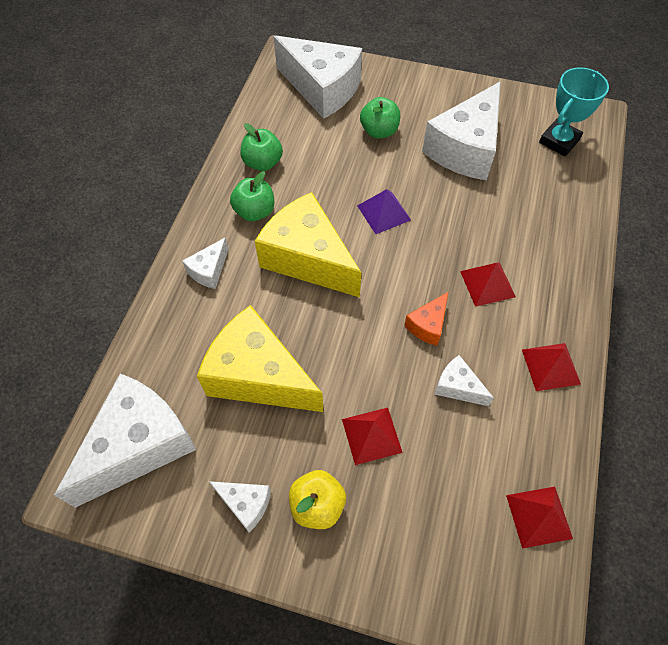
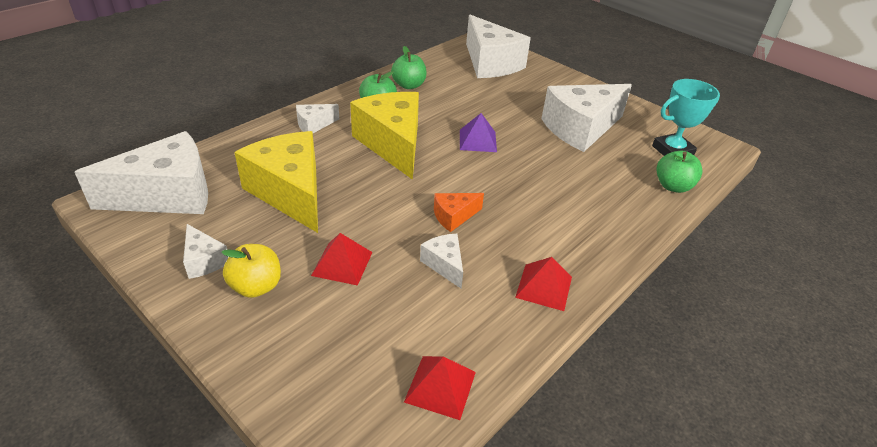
camera: 25 degrees right, 20 degrees down
(379, 131) = (515, 97): green apple -> green apple (673, 186)
(487, 284) = (530, 212): red pyramid -> none

